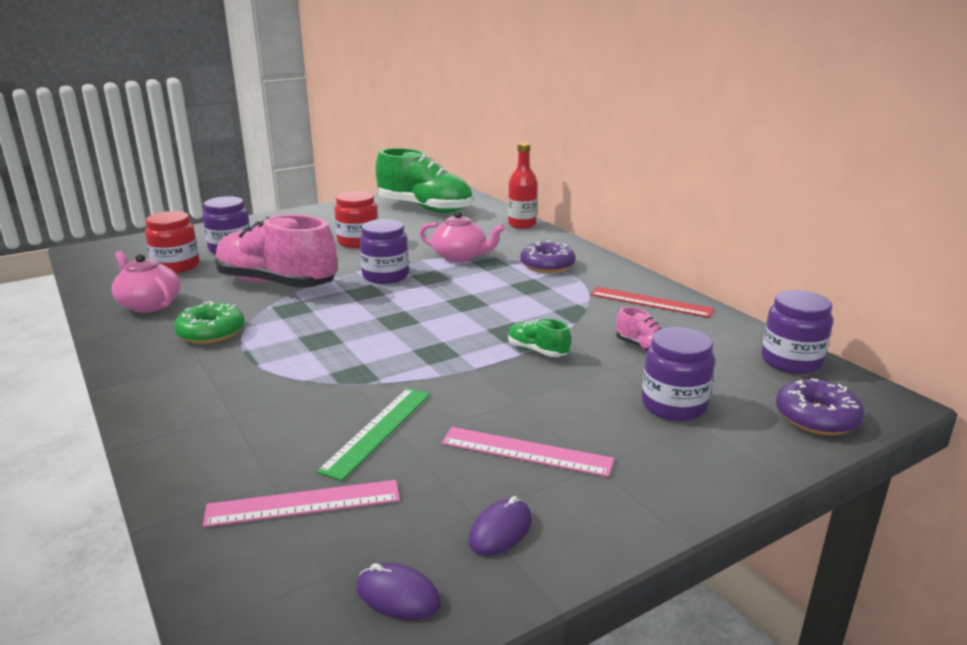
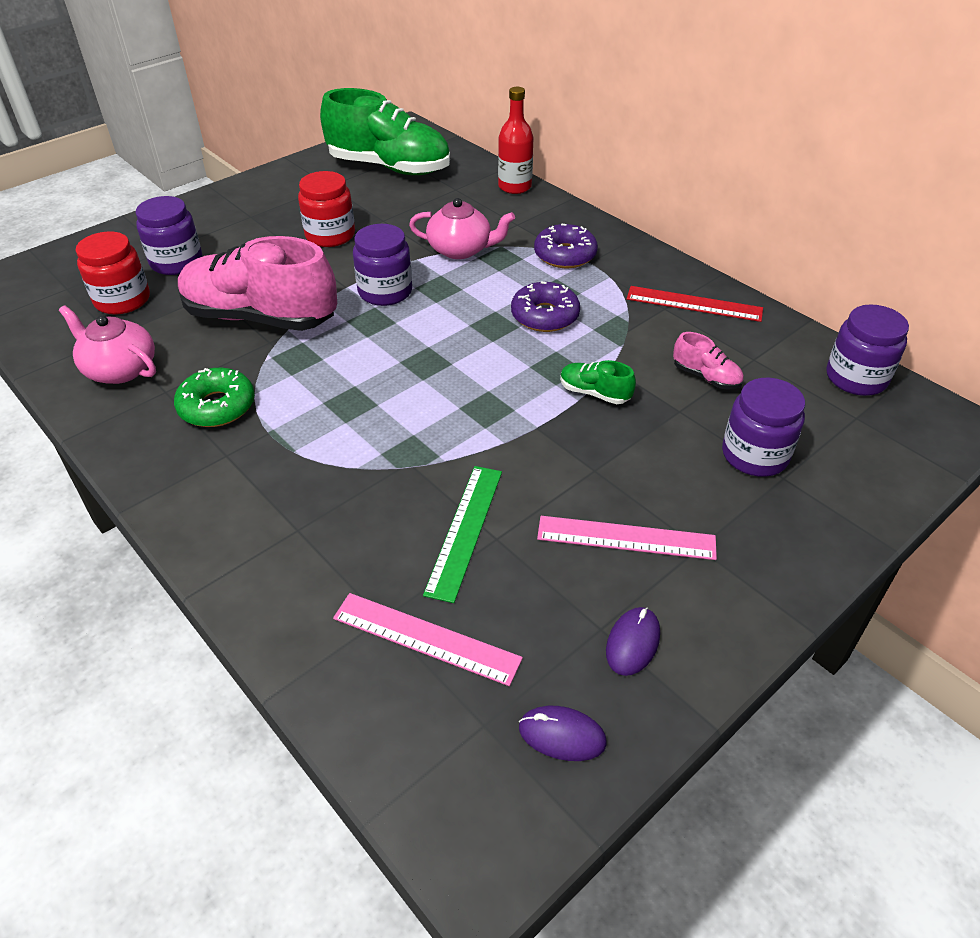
camera: 10 degrees left, 20 degrees up
(303, 503) = (426, 638): pink ruler -> pink ruler turned 45 degrees clockwise
(816, 417) = (895, 454): purple donut -> purple donut (545, 316)

